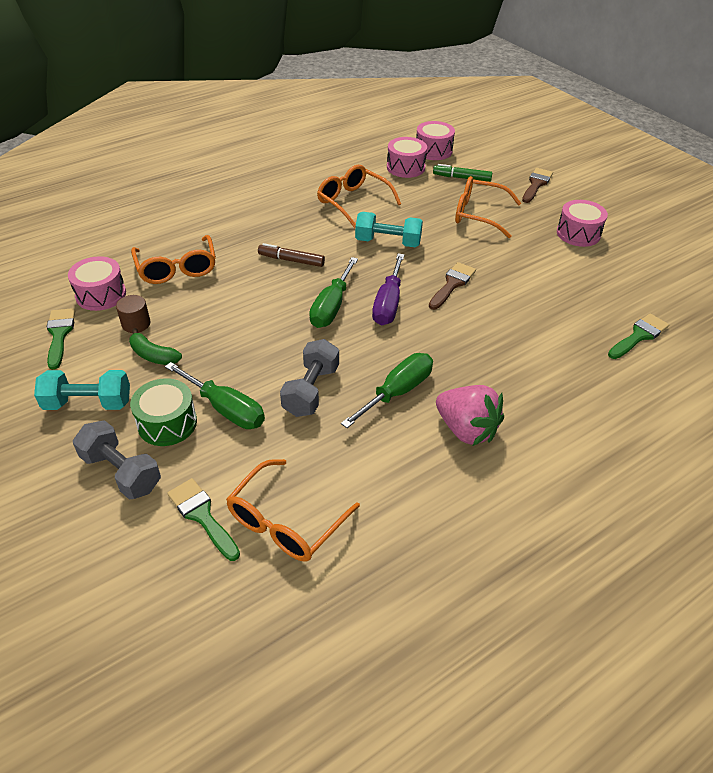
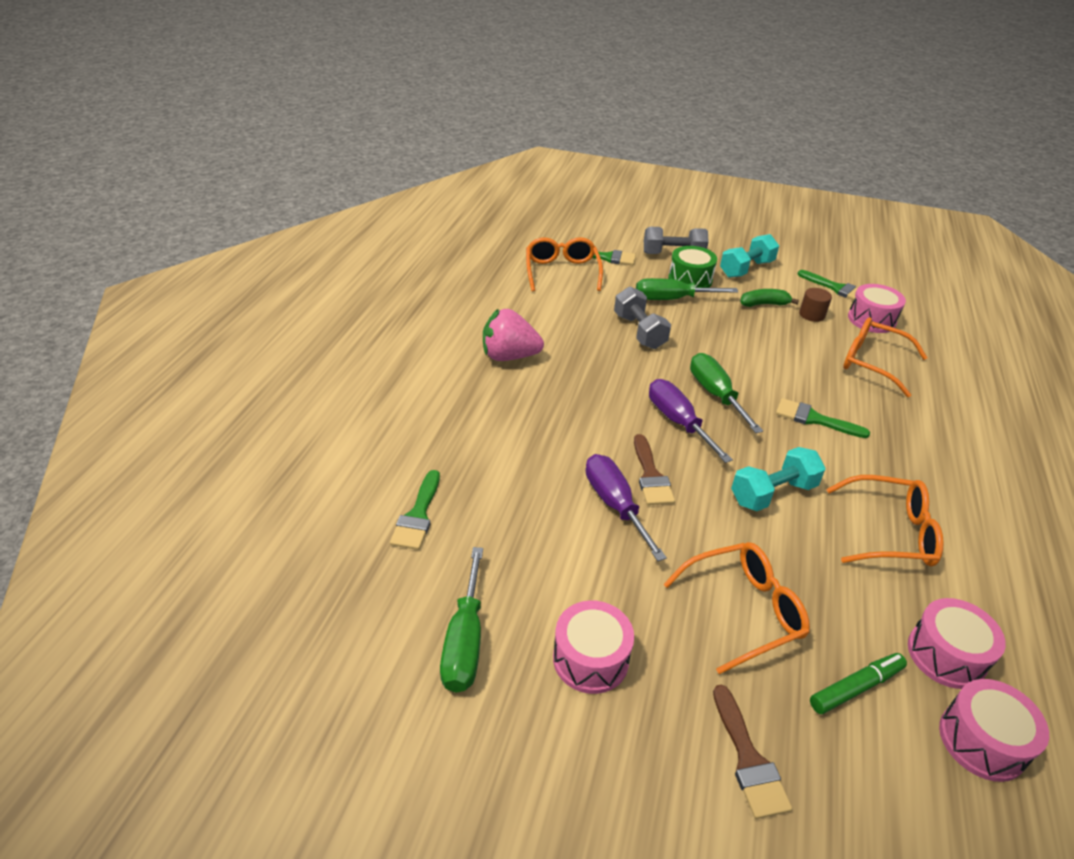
camera: 140 degrees right, 5 degrees down
(291, 260) = (814, 419): brown marker -> green brush
(397, 392) = (582, 357): green screwdriver -> green screwdriver (464, 641)
(495, 281) = (615, 505): none -> purple screwdriver

